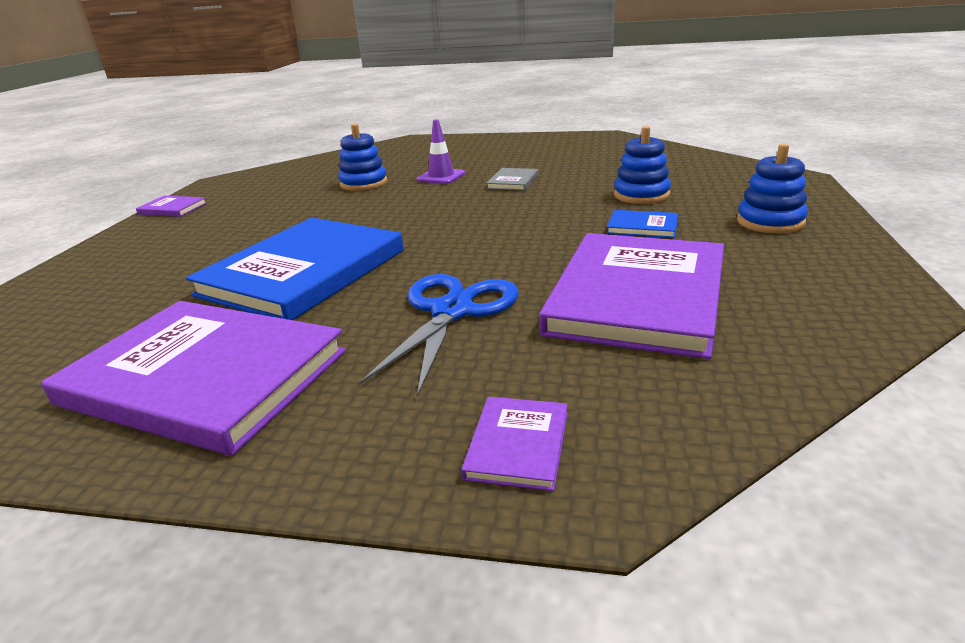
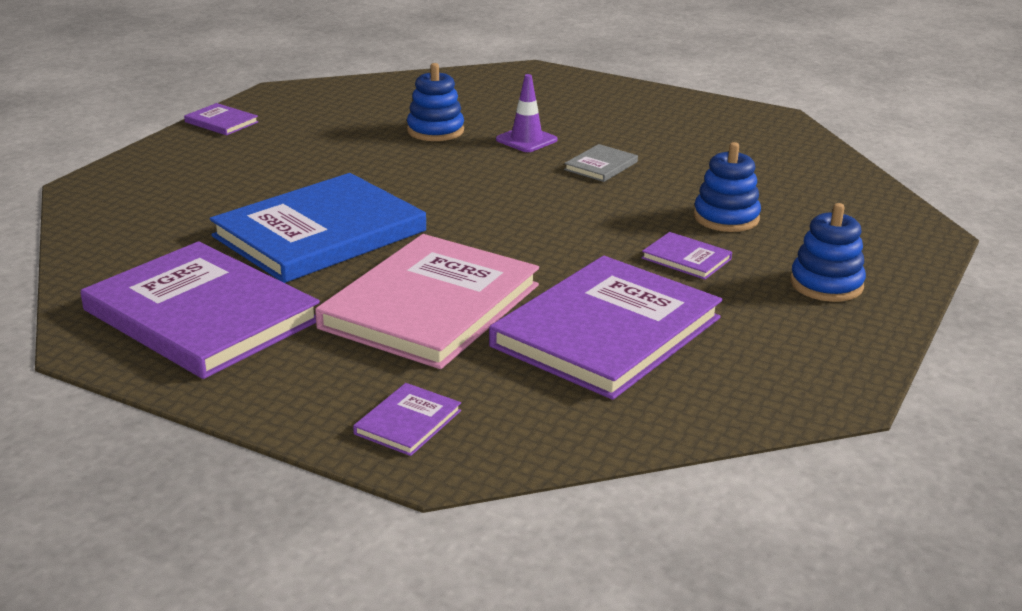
camera: 15 degrees right, 0 degrees up
(452, 311) = (430, 306): blue scissors -> pink book
(642, 227) = (686, 258): blue book -> purple book

